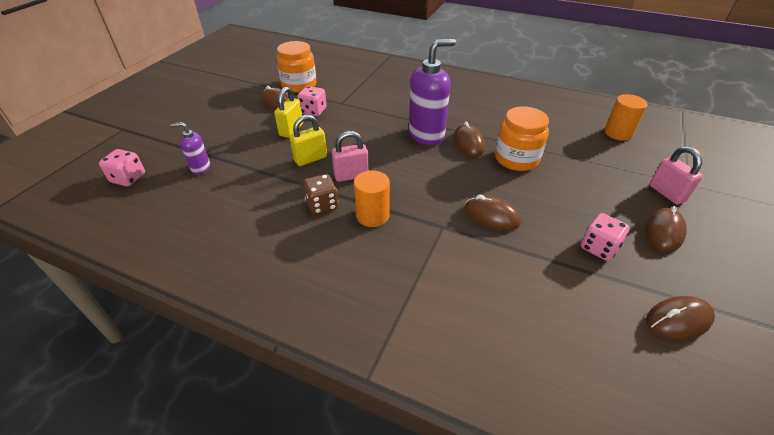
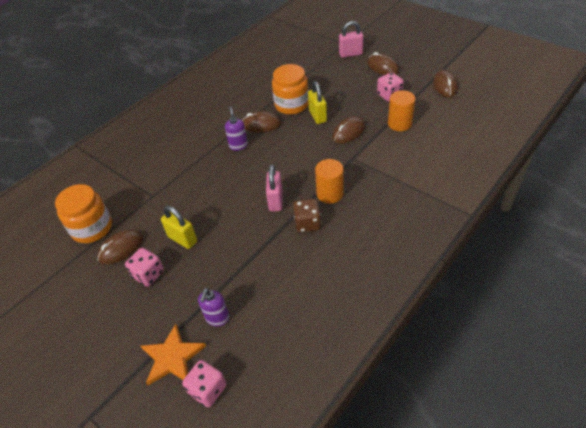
camera: 70 degrees left, 5 degrees up
(164, 153) = (172, 357): none -> orange star
(310, 159) = (239, 227): yellow padlock -> yellow padlock (317, 116)
(313, 111) = (156, 219): pink dice -> pink dice (148, 274)
(426, 135) = (238, 145): purple soap dispenser -> purple soap dispenser, size x0.51
(618, 133) = (282, 51): orange cylinder -> orange cylinder (399, 123)

